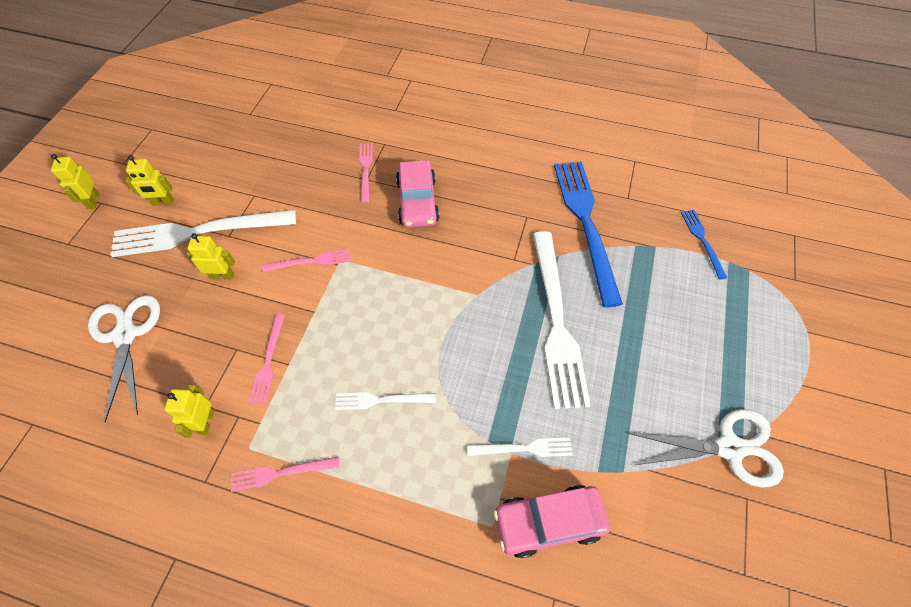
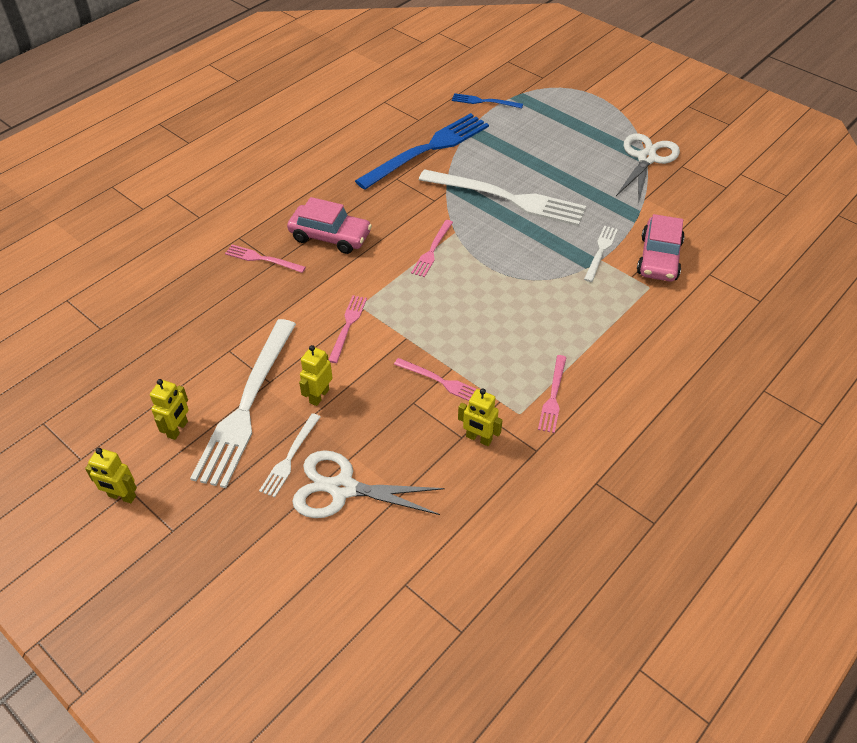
camera: 65 degrees left, 10 degrees down
(381, 400) = (520, 317): white fork -> white fork (290, 457)
(440, 286) = (432, 250): none -> pink fork
(586, 224) = (427, 150): blue fork -> blue fork turned 120 degrees clockwise

